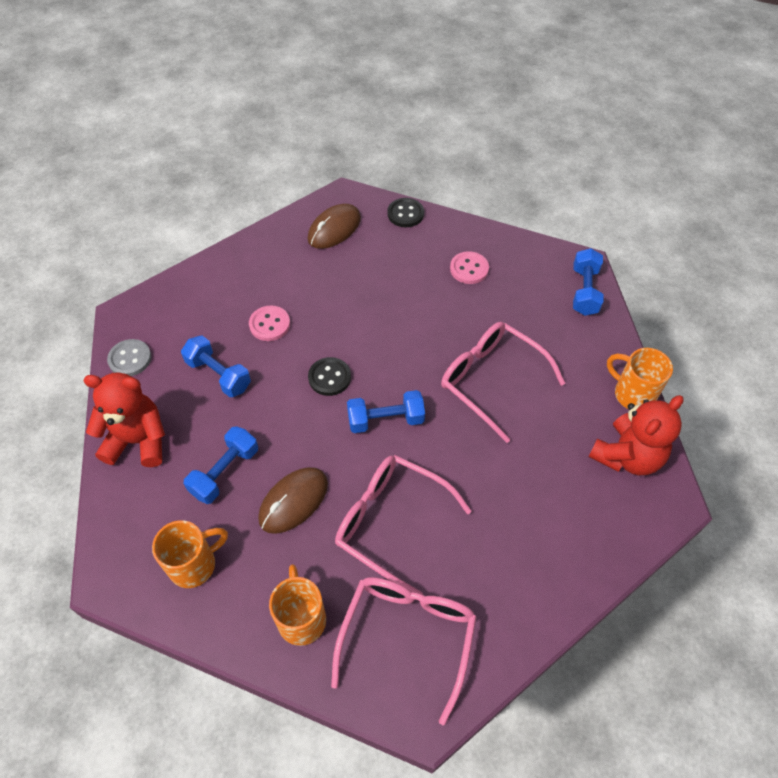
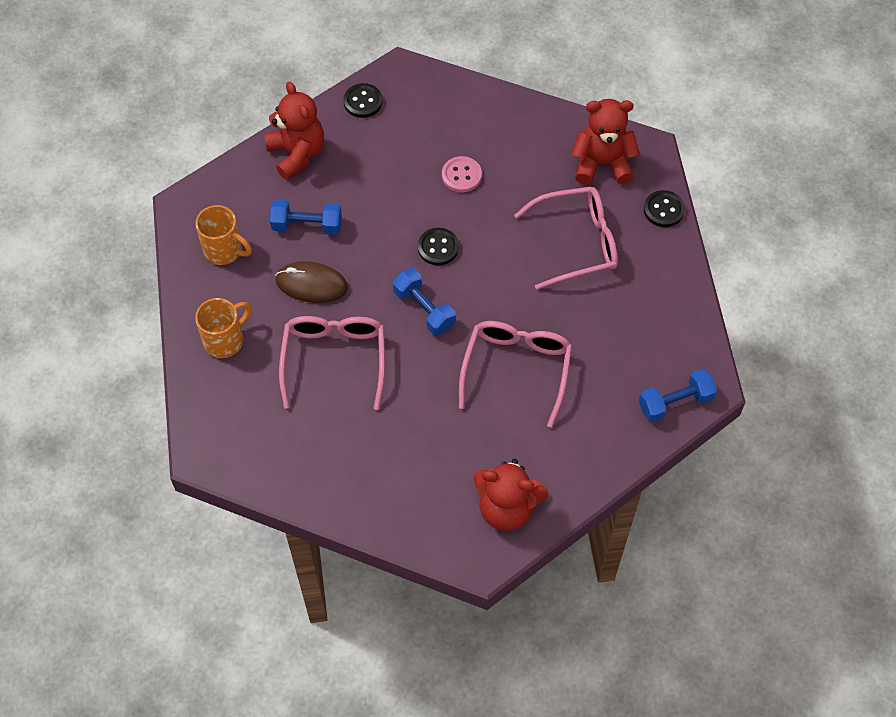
camera: 60 degrees right, 5 degrees up
(130, 359) = (363, 101): grey button -> black button
(218, 375) = (388, 169): blue dumbbell -> none
(334, 229) = (602, 163): brown mouse -> red teddy bear
(407, 638) = (250, 415): pink glasses -> pink glasses (575, 243)
(469, 269) = (632, 294): pink button -> none
(632, 394) = (578, 488): orange mug -> none

